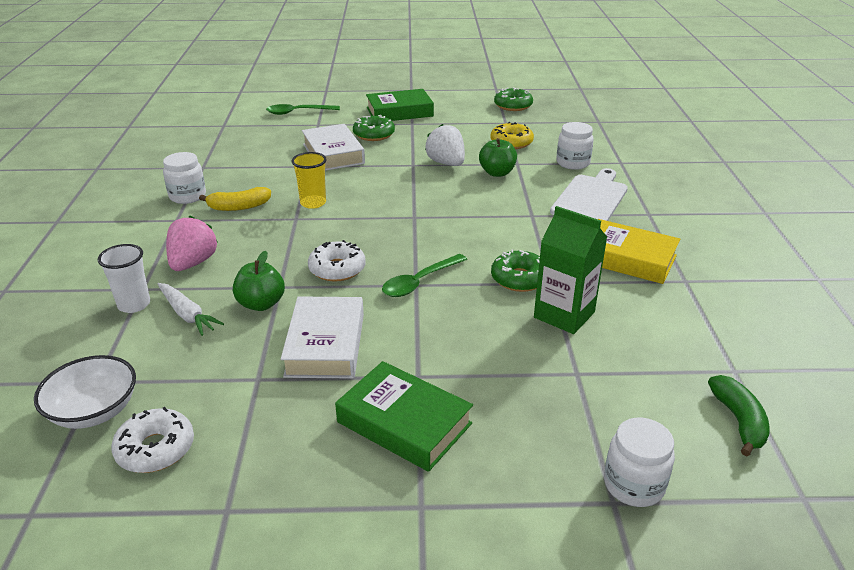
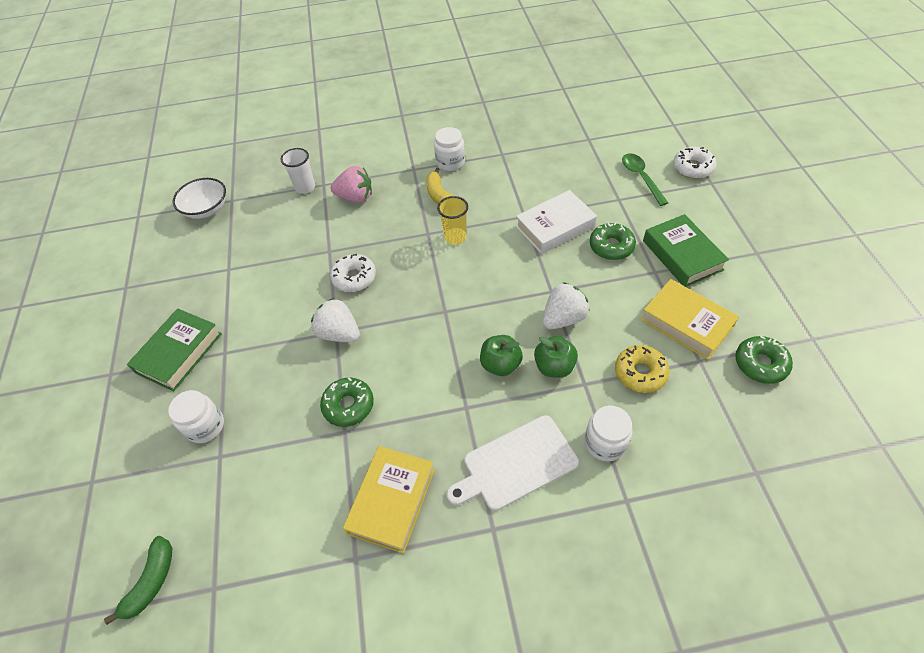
camera: 85 degrees right, 20 degrees up
(155, 449) = (174, 244): white donut -> white donut (692, 168)
(187, 315) = (294, 215): white carrot -> none
(261, 304) = (307, 247): green apple -> green apple (500, 364)
(325, 344) = (260, 294): white book -> none
(419, 282) = (339, 333): green spoon -> white strawberry
(469, 121) = (686, 323): none -> yellow book
(564, 315) = (295, 444): green carton -> none
(590, 198) = (516, 464): white cutting board -> white cutting board turned 135 degrees clockwise
(633, 485) = (102, 495): white jar -> white jar (205, 426)
(739, 421) = (151, 582): green banana -> green banana turned 60 degrees counterclockwise

